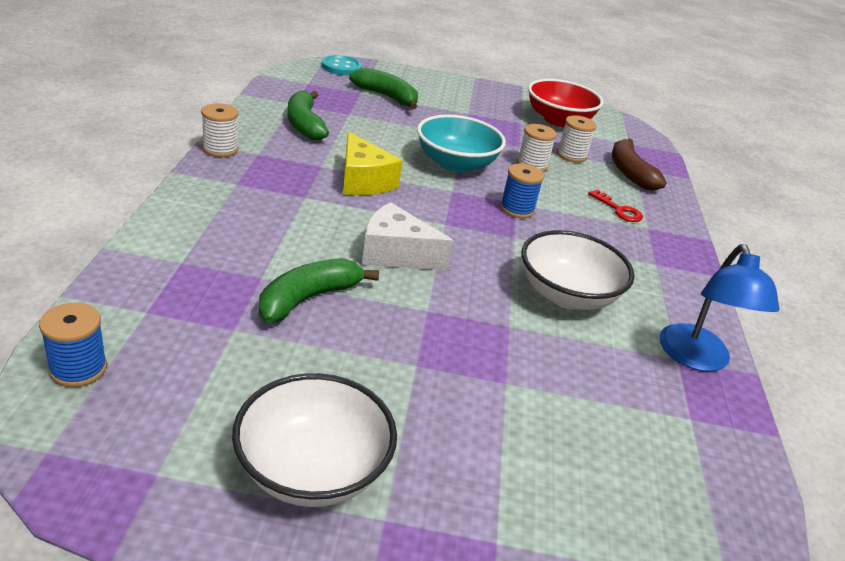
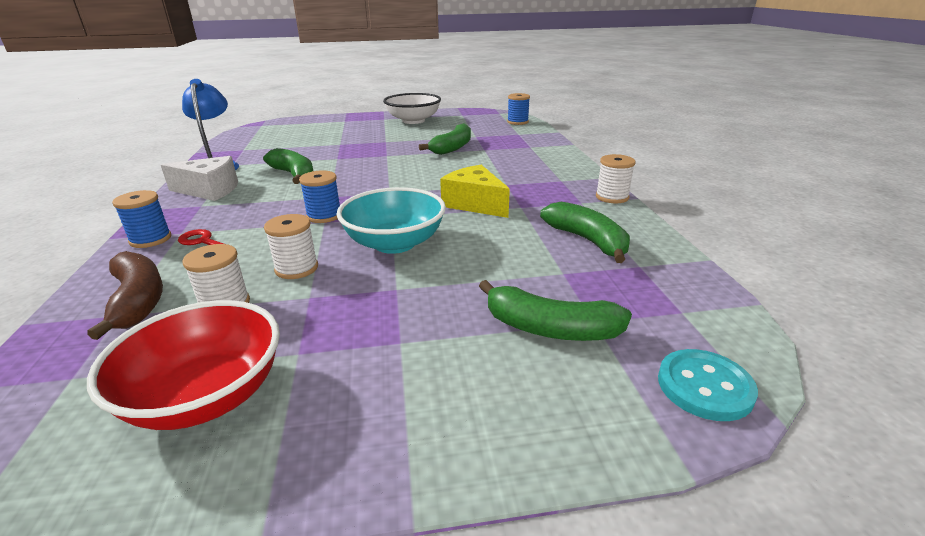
camera: 170 degrees right, 5 degrees down
(396, 254) = (417, 170): white cheese -> white cheese (209, 190)
(567, 295) = (294, 175): white bowl -> green banana
(669, 226) = (150, 239): none -> blue spool

